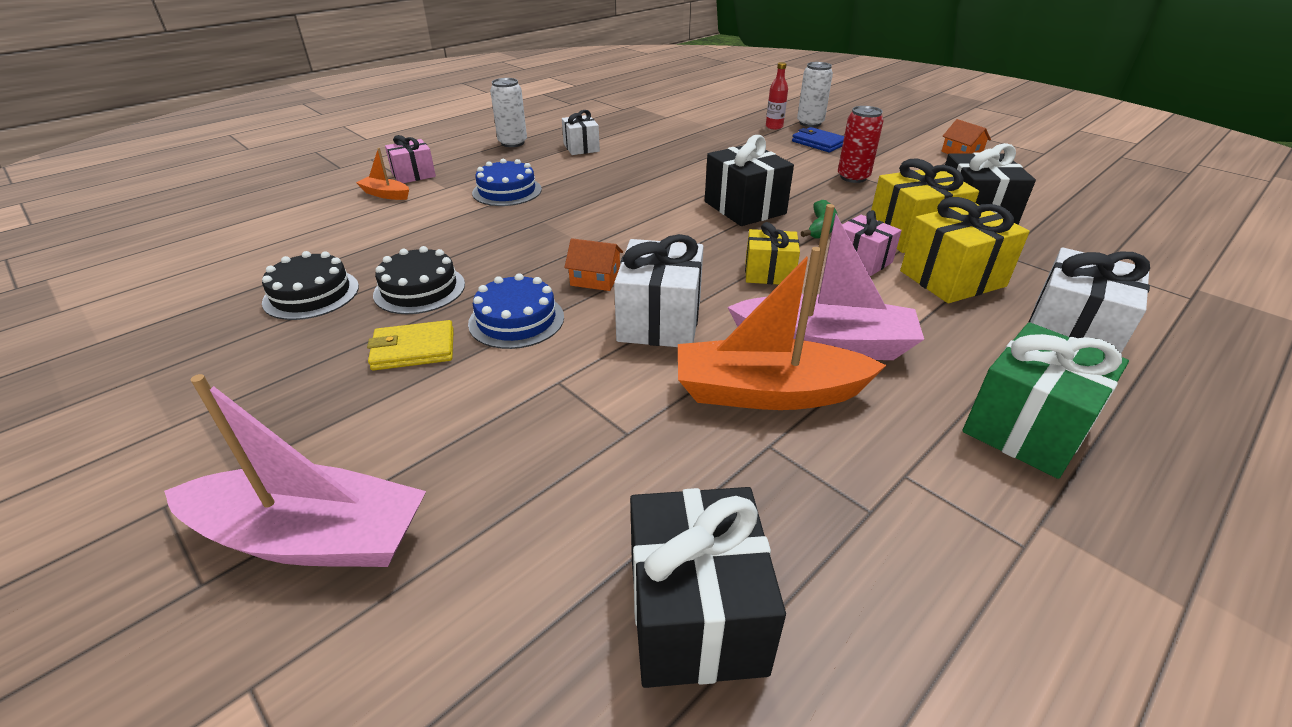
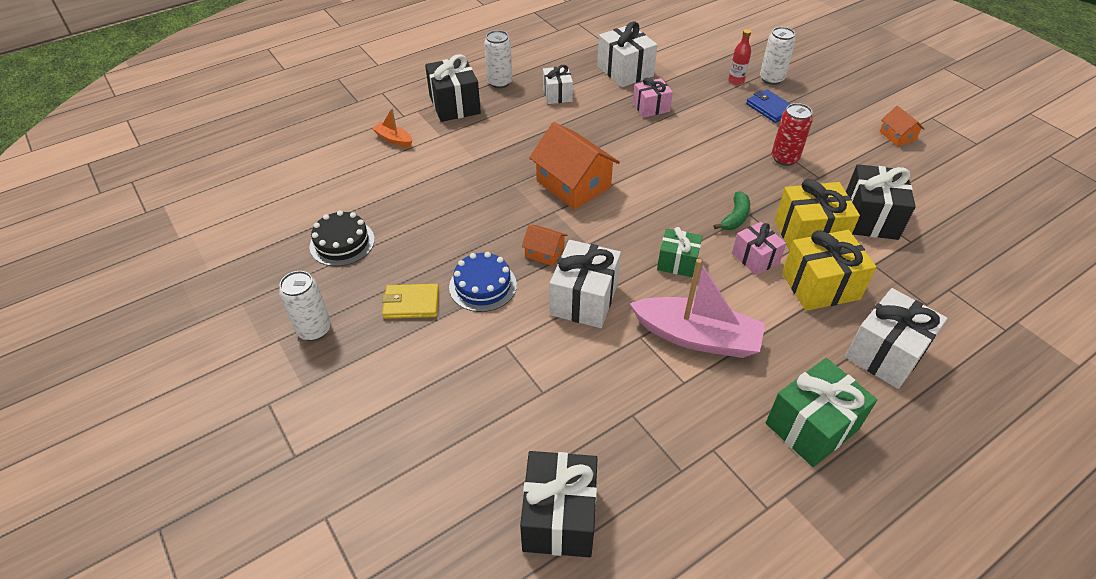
camera: 10 degrees right, 10 degrees up
(259, 395) = (314, 329): none -> white can
(312, 537) = (351, 437): pink boat -> none
(413, 175) = (416, 117): pink gift -> pink gift (651, 107)
(419, 289) = (417, 247): black cake -> none
(507, 191) = (489, 145): blue cake -> none
(617, 215) = (573, 184): none -> orange house
(652, 127) = (625, 71): none -> white gift
(744, 208) = (679, 187): black gift -> black gift (454, 105)
(767, 392) = (643, 373): orange boat -> none
(769, 273) = (677, 262): yellow gift -> green gift

